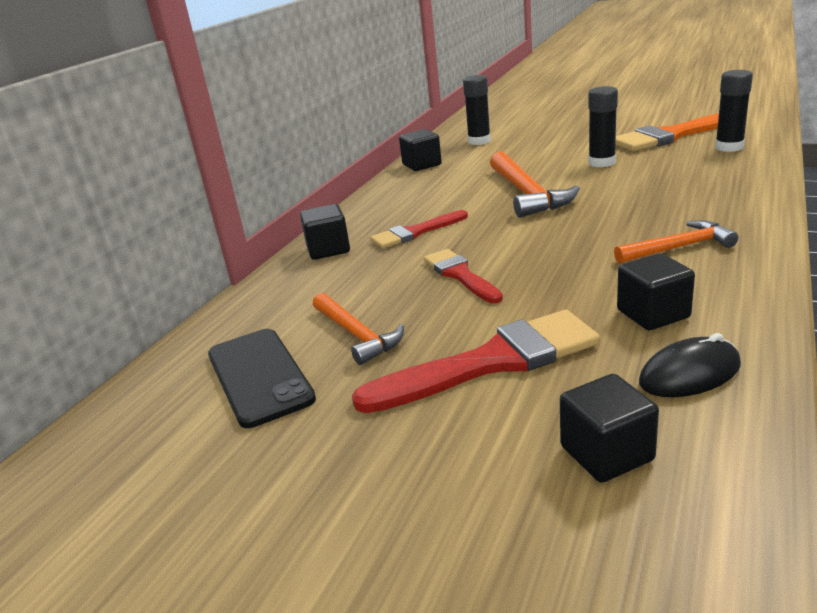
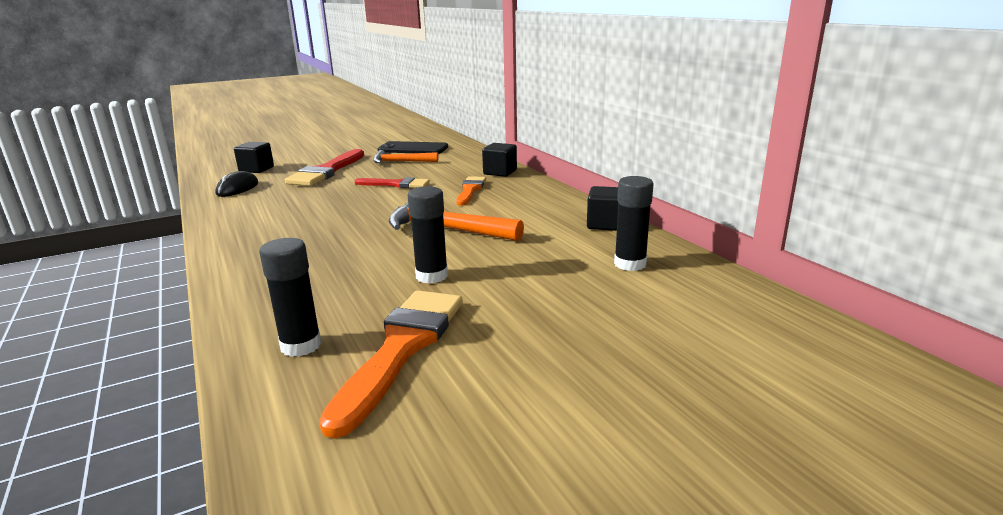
camera: 125 degrees right, 5 degrees down
(416, 232) = (470, 190): red brush -> orange brush
(653, 314) = (269, 198): black cube -> none
(679, 248) = (278, 227): orange hammer -> none

